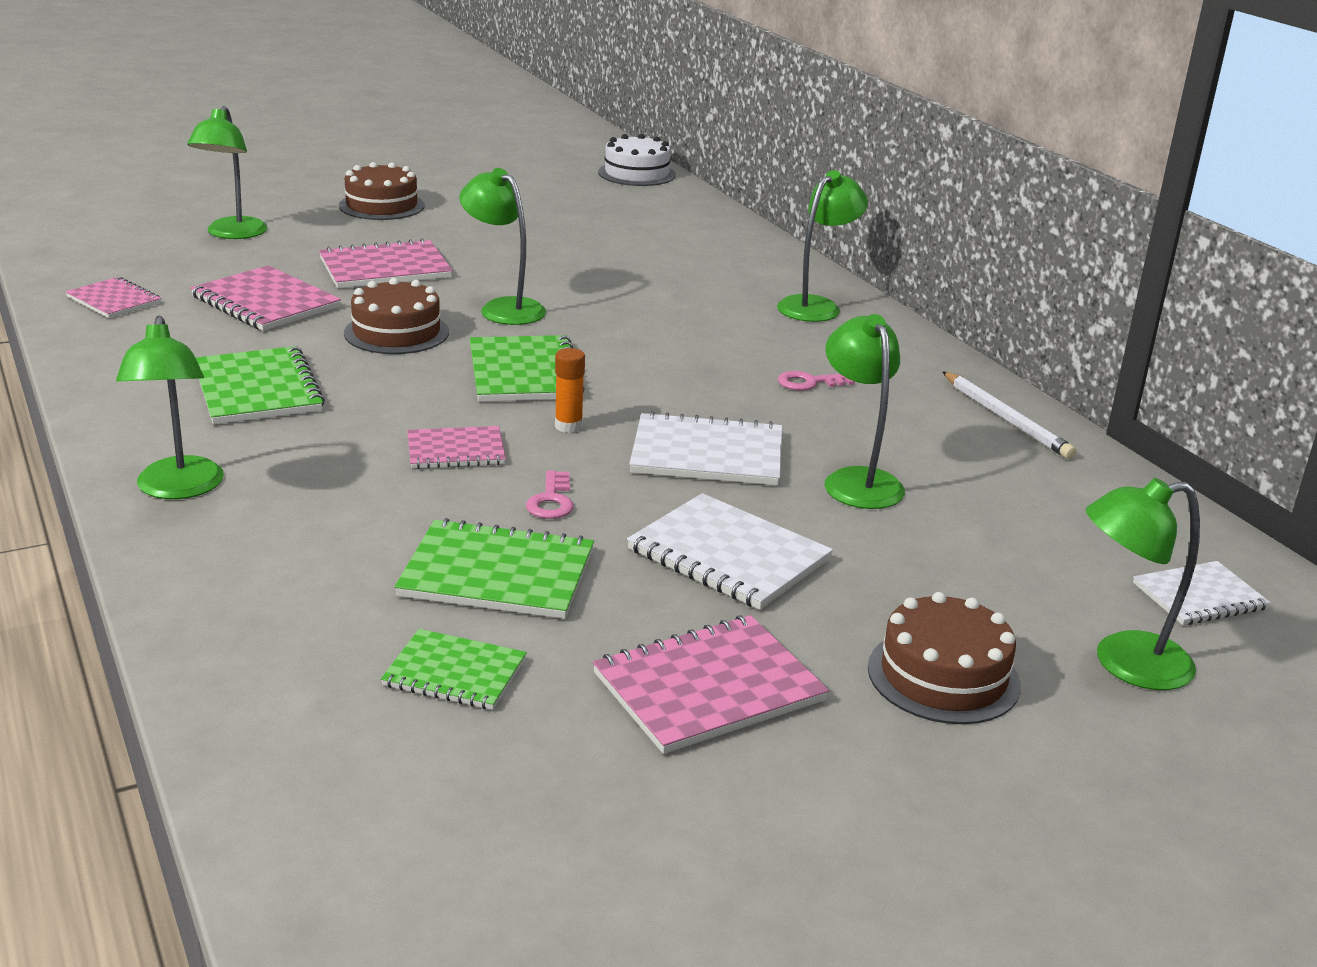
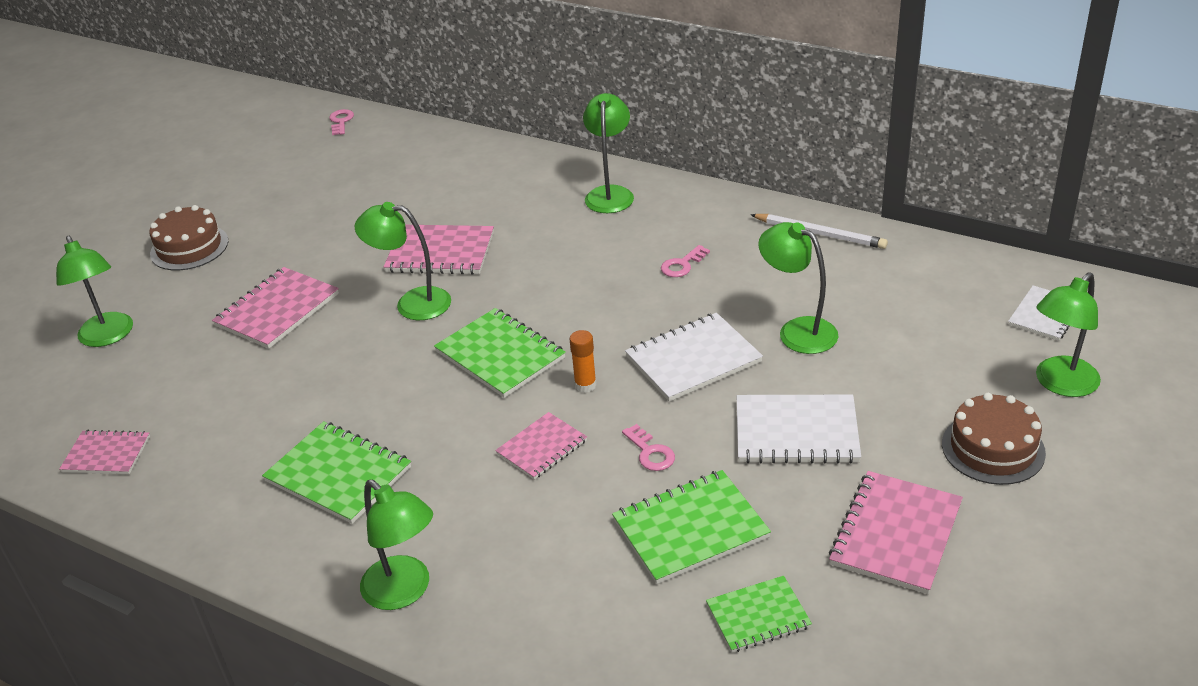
camera: 30 degrees left, 10 degrees up
(266, 302) = (231, 391): pink notebook -> pink notebook (440, 252)
(396, 332) = (367, 367): brown cake -> none
(636, 173) = (341, 121): white cake -> pink key

